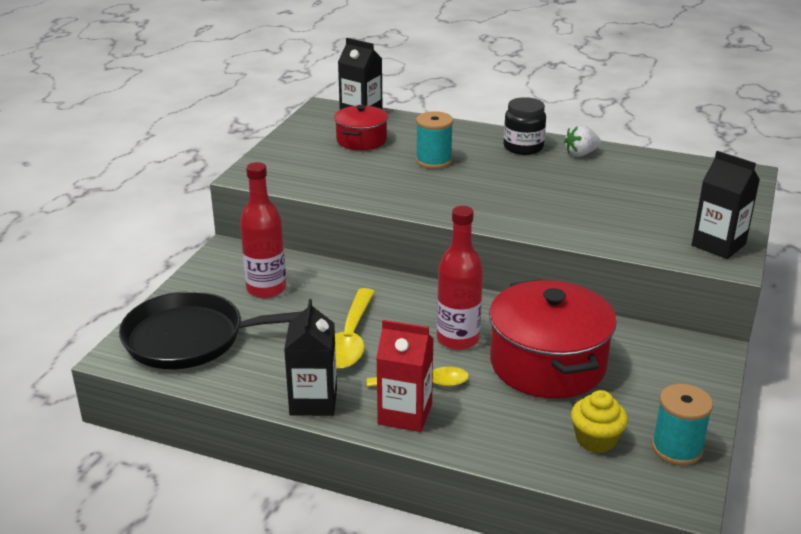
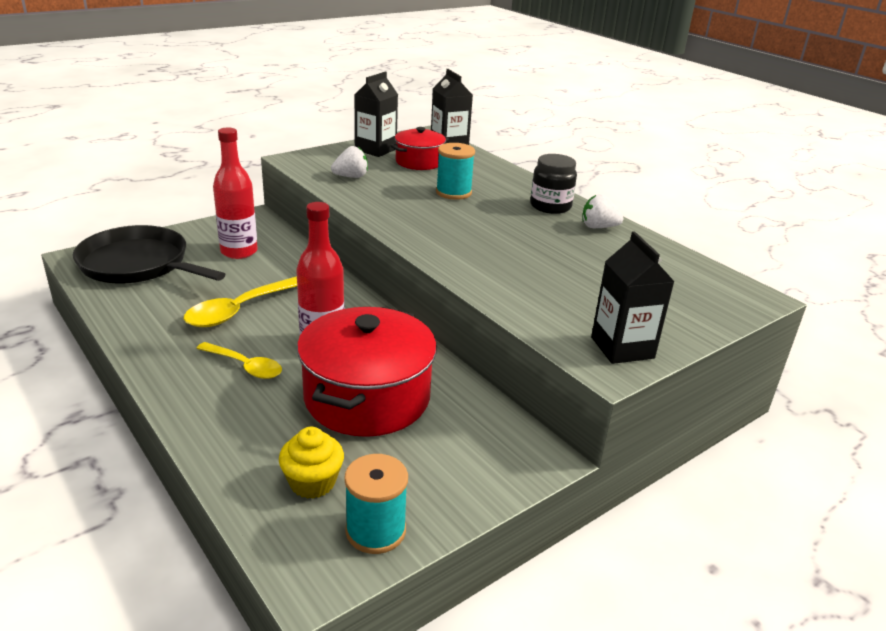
camera: 30 degrees right, 0 degrees up
(313, 401) = (146, 342): black carton -> black carton (375, 149)
(327, 176) = (351, 177): none -> white strawberry
(405, 414) = (193, 383): red carton -> none

